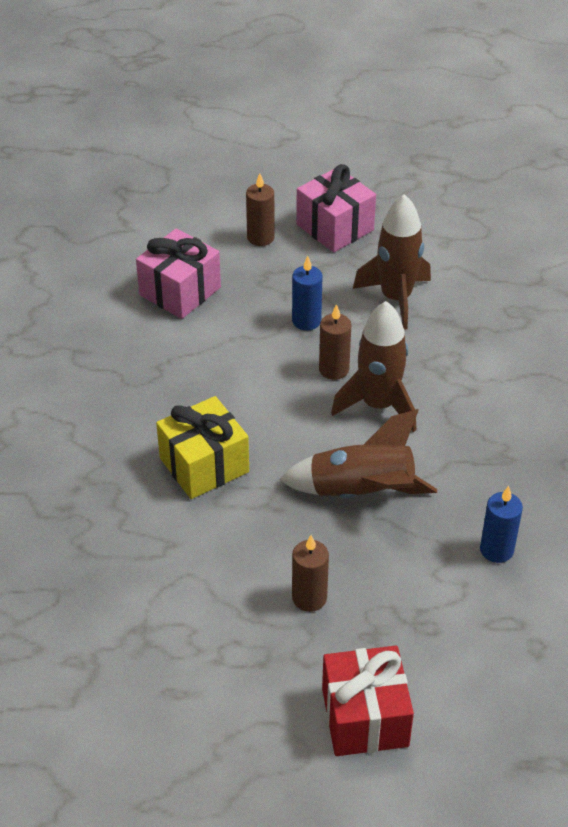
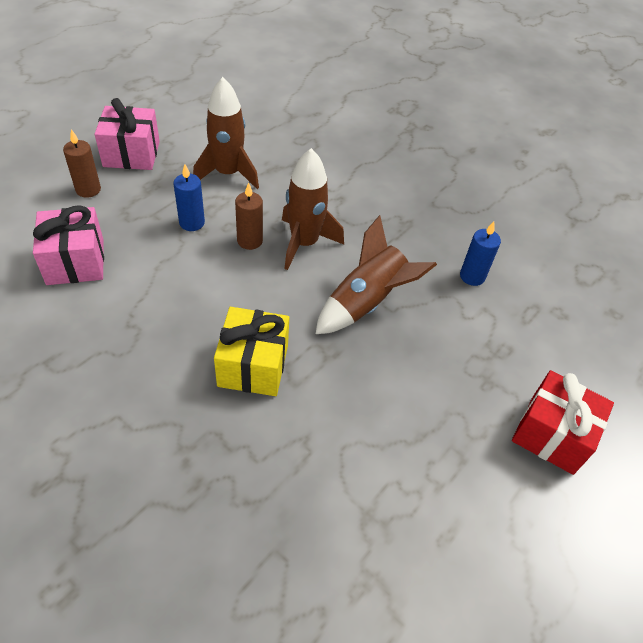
camera: 55 degrees left, 5 degrees up
(309, 598) = (429, 392): brown candle -> none

